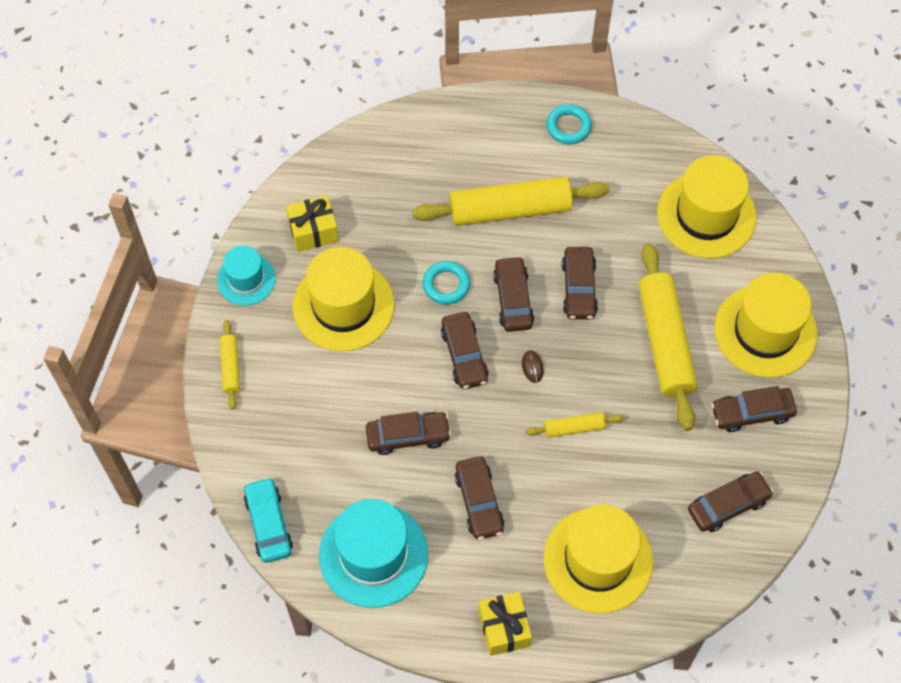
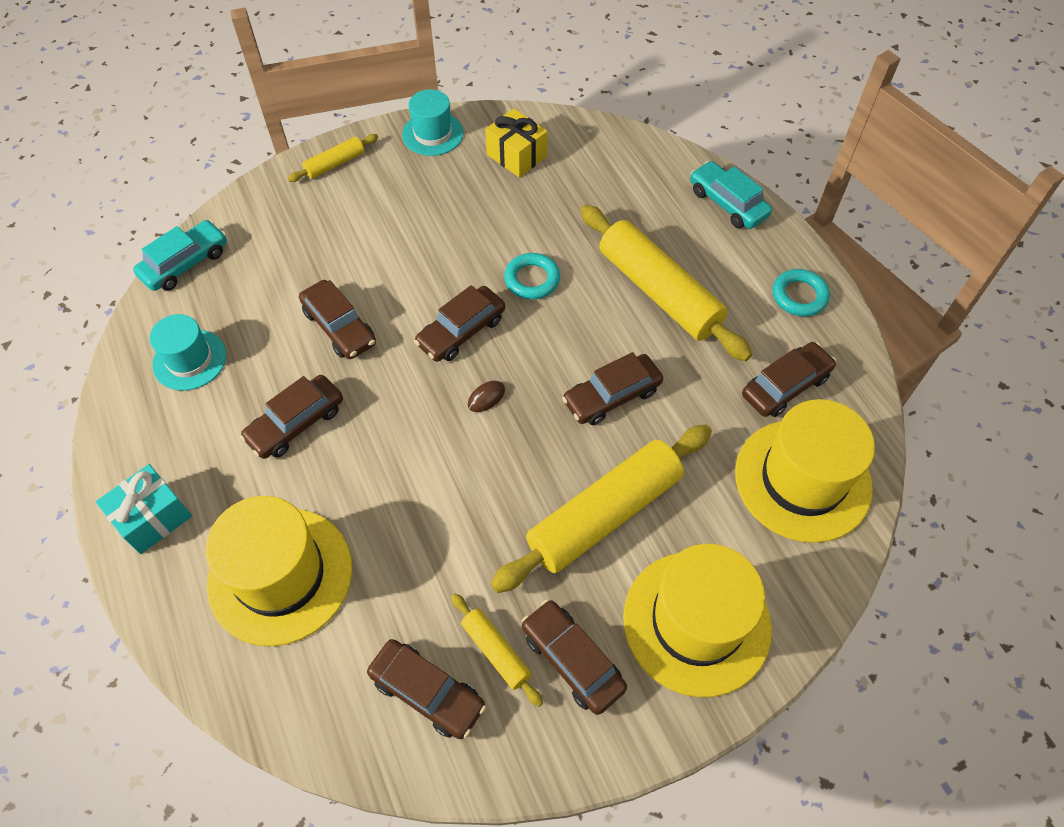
camera: 60 degrees right, 5 degrees down
(343, 305) = (453, 212): yellow hat -> none
(373, 555) = (190, 360): turquoise hat -> turquoise hat, size x0.58
(458, 118) = (727, 203): none -> turquoise car
(504, 628) = (153, 518): yellow gift -> turquoise gift
(513, 299) = (556, 343): brown car -> brown car (785, 386)
(574, 428) = (435, 472): yellow rolling pin -> yellow rolling pin (496, 651)

